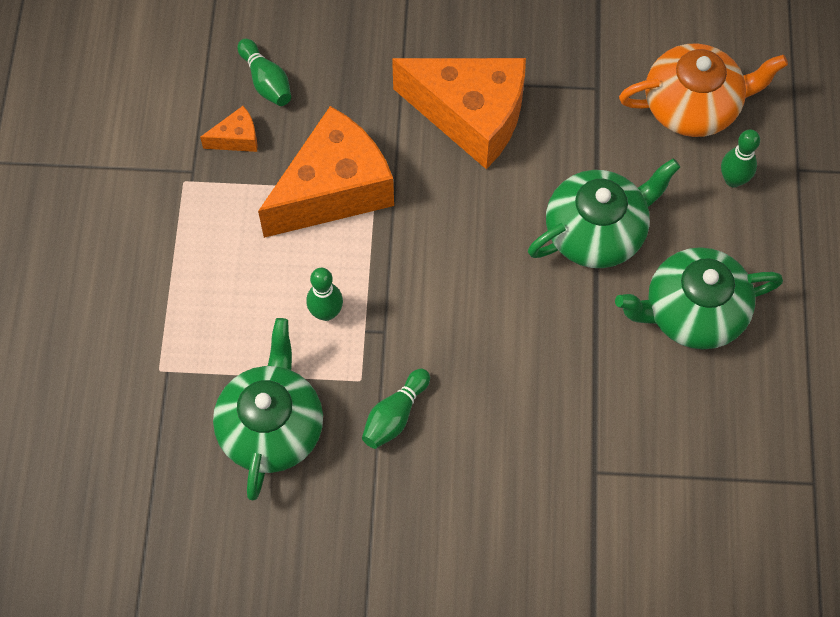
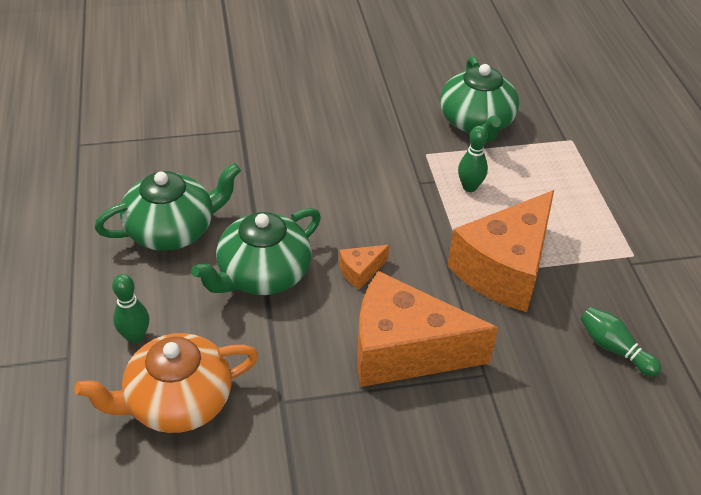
camera: 165 degrees right, 20 degrees down
(237, 138) = (610, 295): orange cheese -> orange cheese (360, 271)
(395, 415) = (393, 139): green bowling pin -> none

